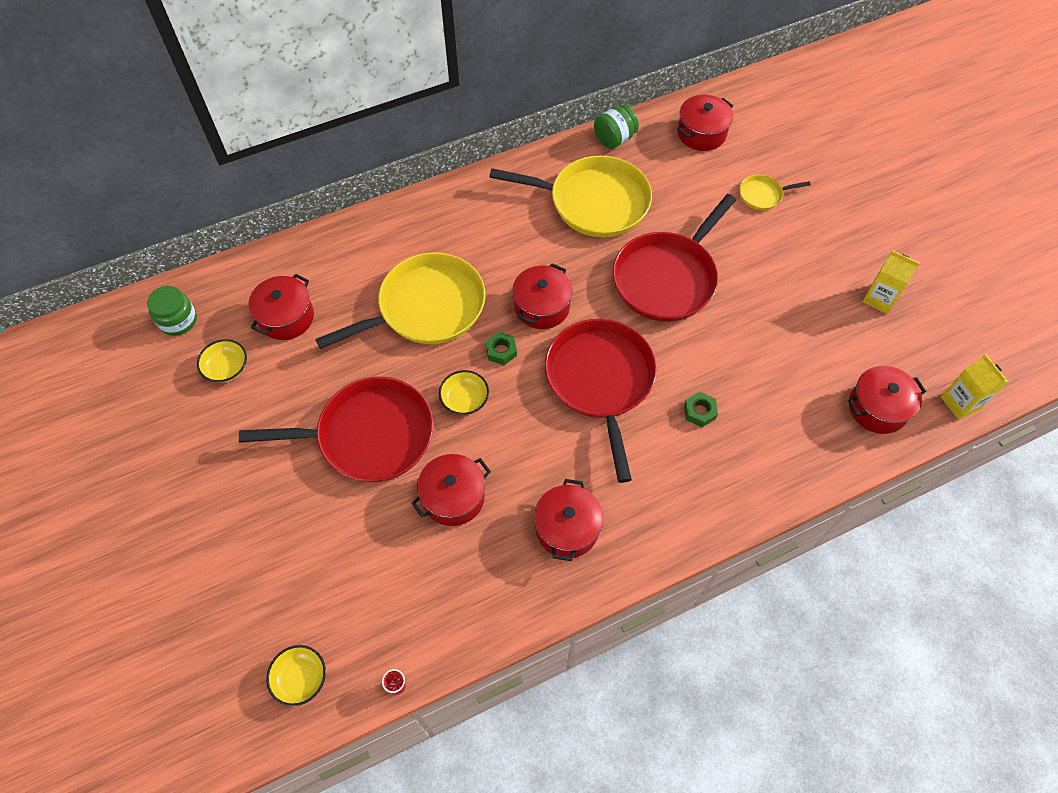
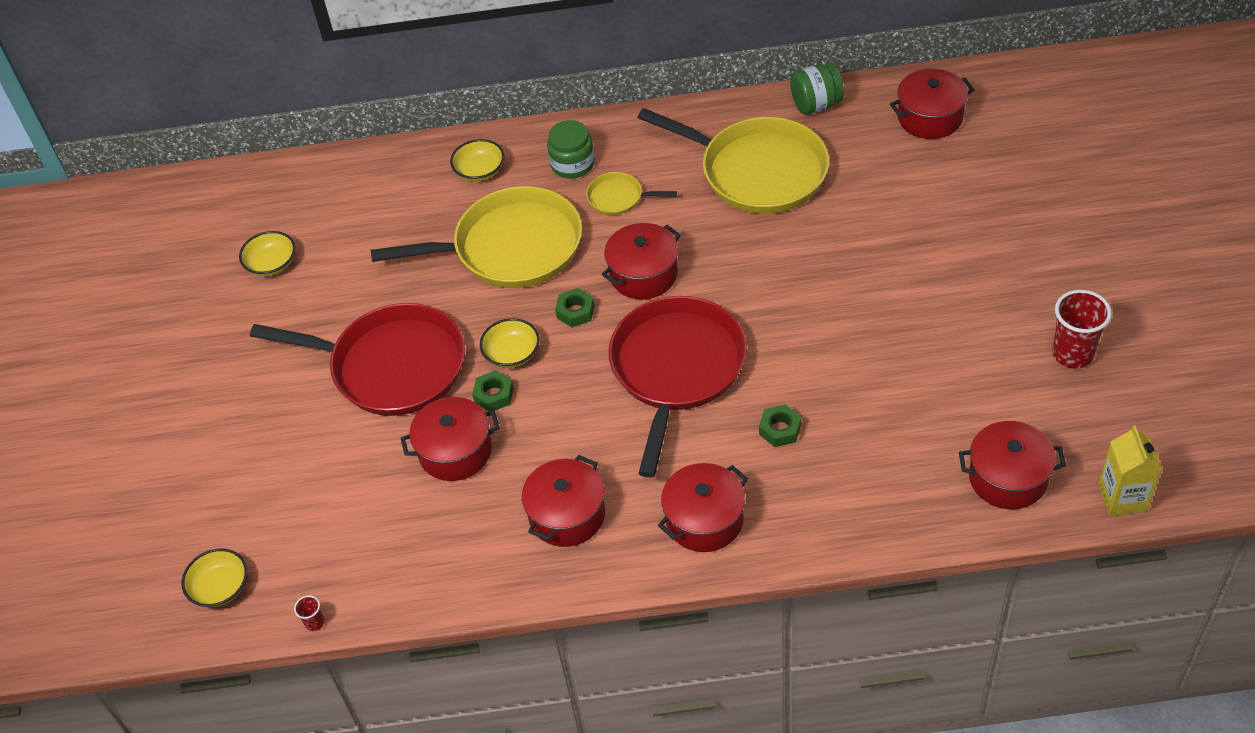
camera: 25 degrees right, 10 degrees down
(178, 320) = (242, 205): green jar -> green jar (572, 164)
(286, 317) = (355, 225): red pot -> red pot (704, 520)
(373, 247) = (480, 171): none -> yellow bowl
(465, 439) = (494, 395): none -> green nut
(667, 278) = (808, 274): red pan -> none
(762, 195) = (975, 203): yellow pan -> yellow pan (618, 198)
(879, 298) = (1072, 354): yellow carton -> red cup

